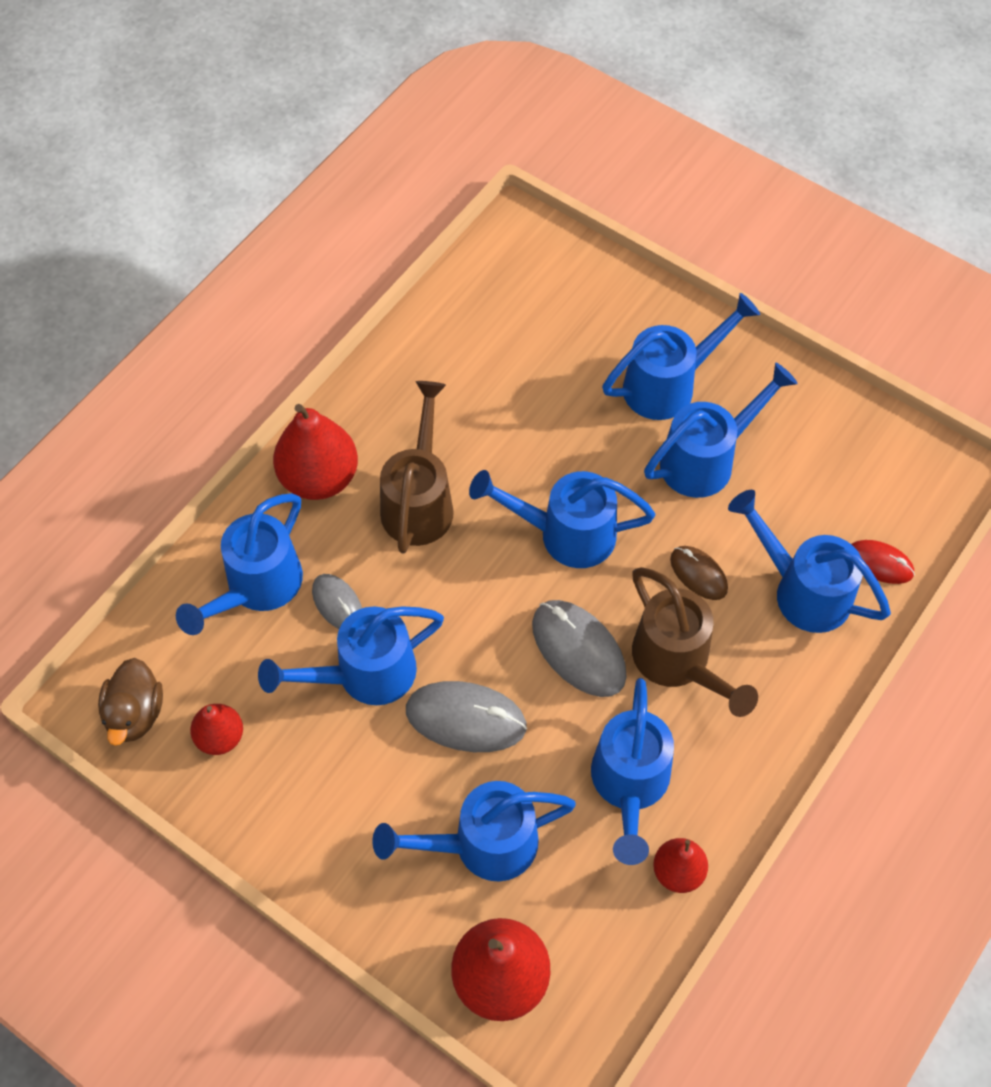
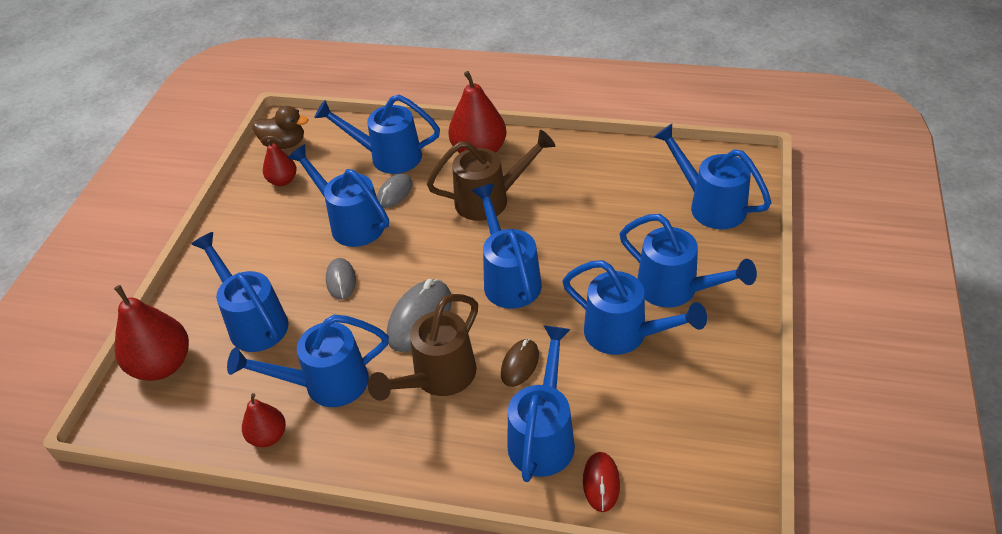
camera: 70 degrees right, 15 degrees down
(135, 713) = (284, 144): brown duck -> brown duck turned 150 degrees counterclockwise
(466, 718) = (341, 280): grey mouse -> grey mouse, size x0.60
(563, 292) = (710, 205): none -> blue watering can

